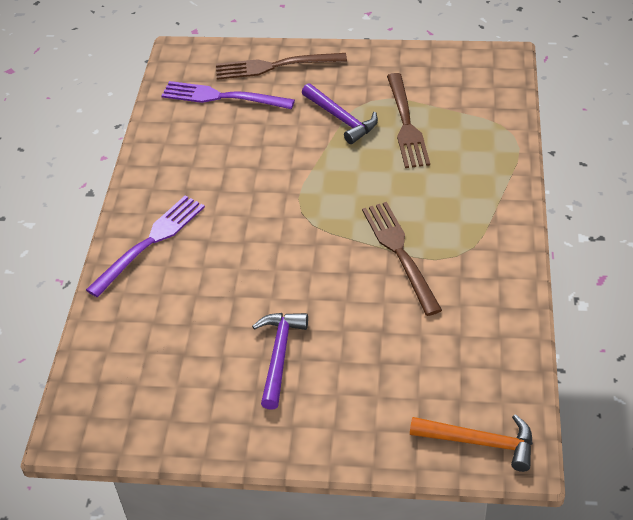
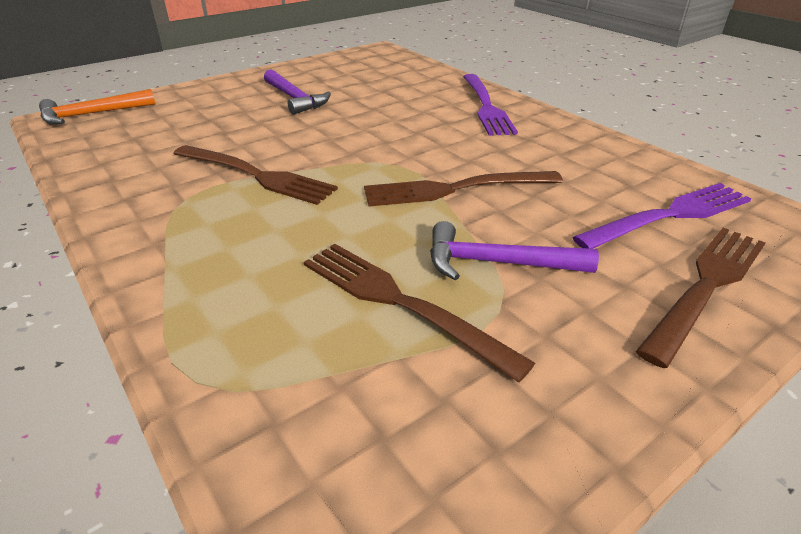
camera: 135 degrees right, 10 degrees down
(297, 172) = (454, 189): none -> brown fork

